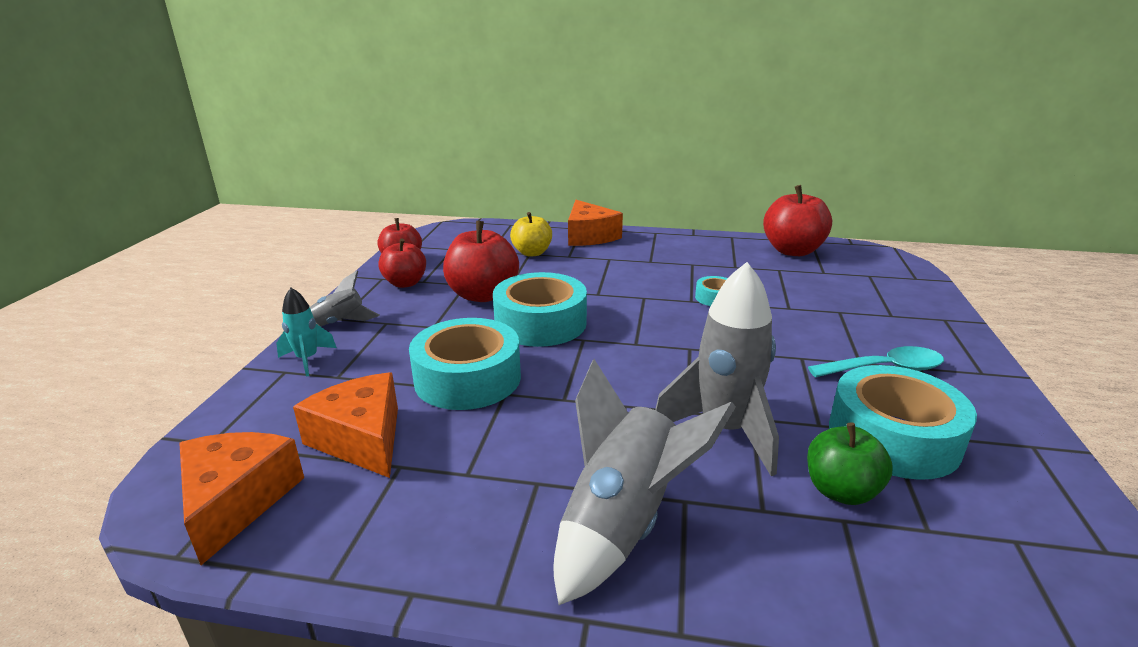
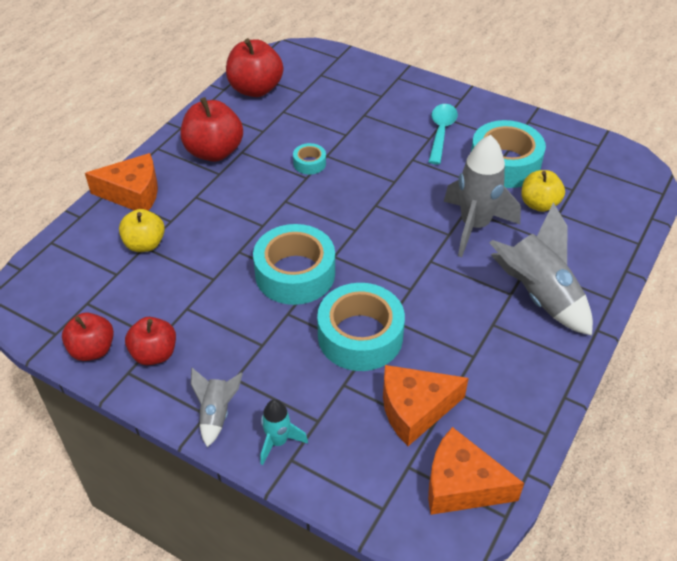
camera: 70 degrees left, 20 degrees up
(482, 295) = (219, 300): red apple -> red apple (214, 152)
(841, 491) = (539, 204): green apple -> yellow apple

